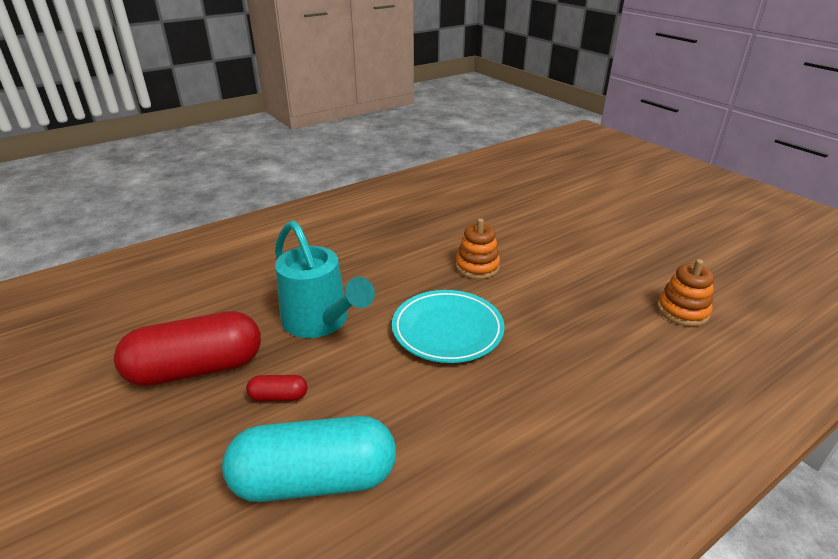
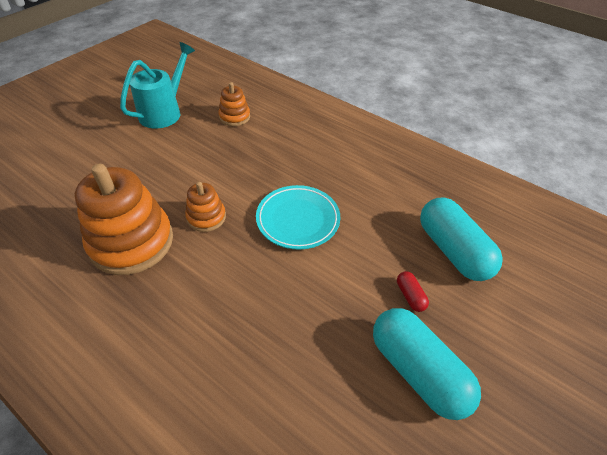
camera: 110 degrees left, 15 degrees up
(197, 369) = (417, 370): red capsule -> turquoise capsule
(320, 322) = (321, 303): turquoise watering can -> turquoise watering can (165, 112)
(460, 226) = (131, 242): none -> orange stacking toy

